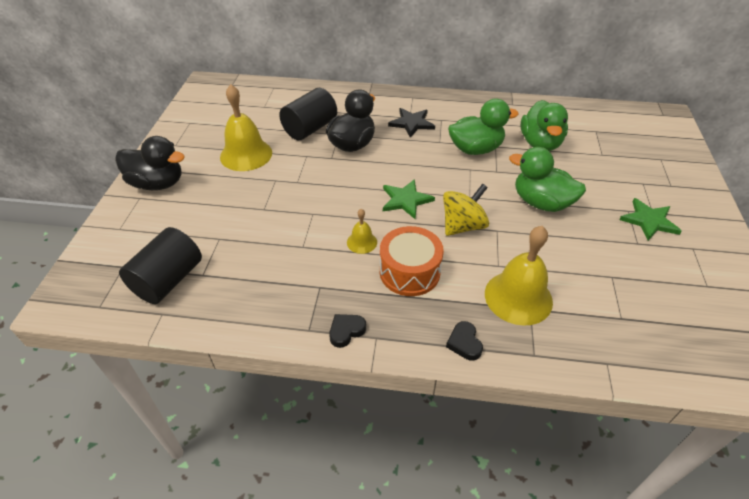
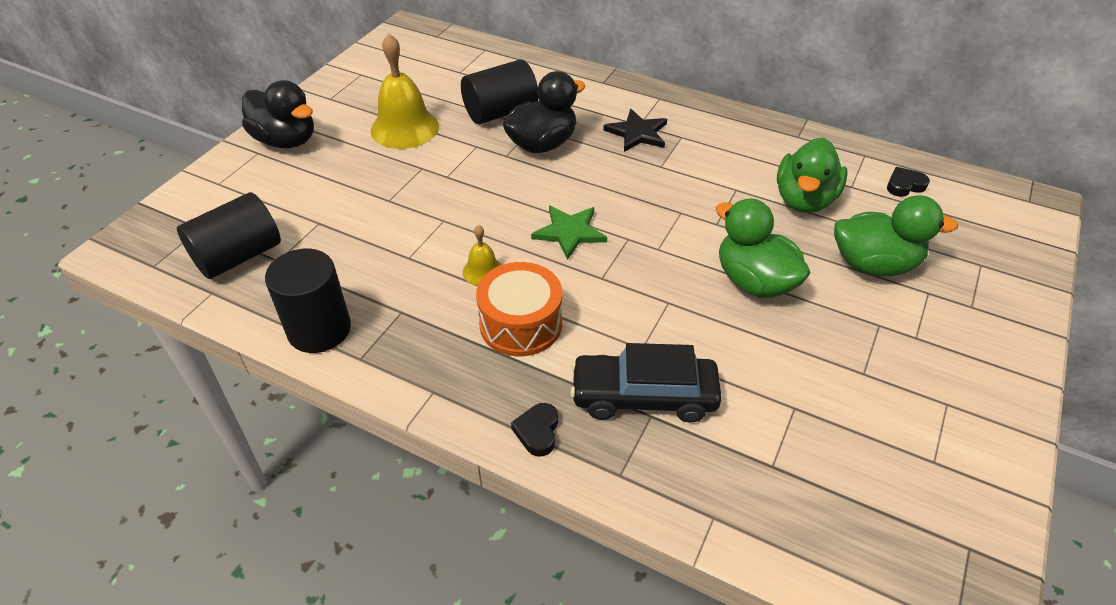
camera: 20 degrees right, 0 degrees up
(265, 317) = (319, 329): none -> black cylinder
(346, 331) = (402, 373): black heart -> black heart (904, 185)
(462, 226) = (625, 284): yellow spinning top -> none
(475, 149) = (705, 187): green duck -> green duck (874, 264)
(518, 297) = (643, 396): yellow bell -> black car
(649, 221) = (902, 347): green star -> none

